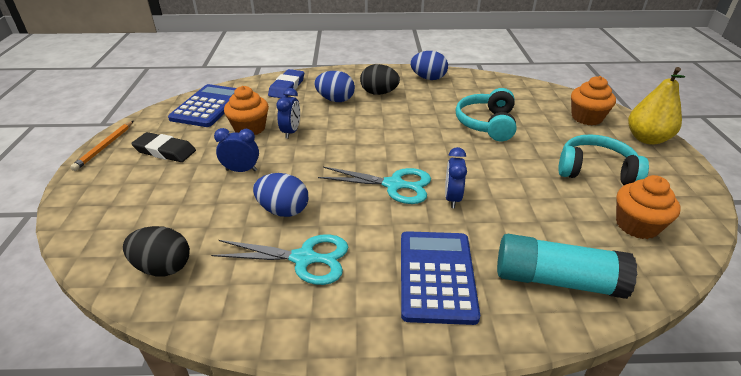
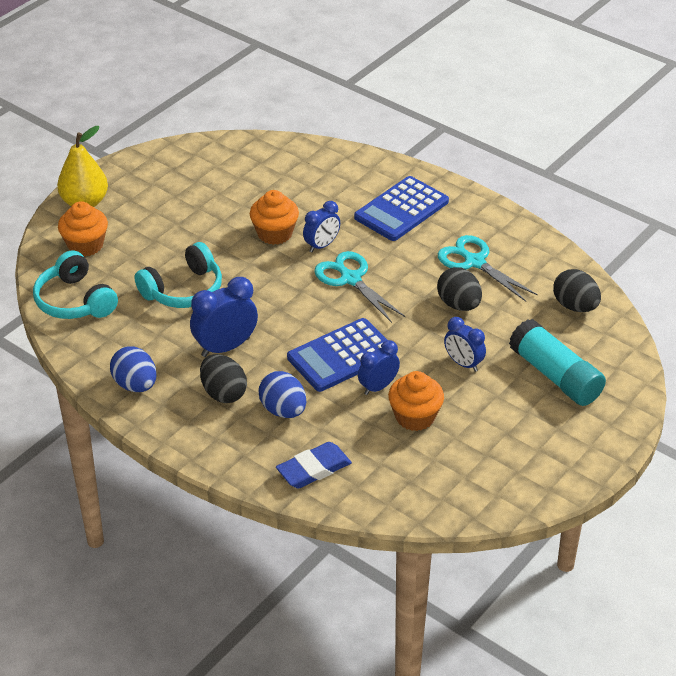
camera: 140 degrees left, 5 degrees up
(105, 147) = (581, 473): orange pencil -> none
(165, 151) = (521, 431): black eraser -> none
(208, 106) = (434, 485): blue calculator -> blue calculator (342, 356)
(283, 210) = (459, 304): blue egg -> black egg
(412, 110) = (225, 347): none -> blue clock
(556, 280) = (334, 172): turquoise glue stick -> turquoise glue stick (555, 376)
(596, 171) = (182, 205): turquoise headphones -> turquoise headphones (75, 301)
(637, 225) = (231, 166): orange cupcake -> orange cupcake (275, 233)

